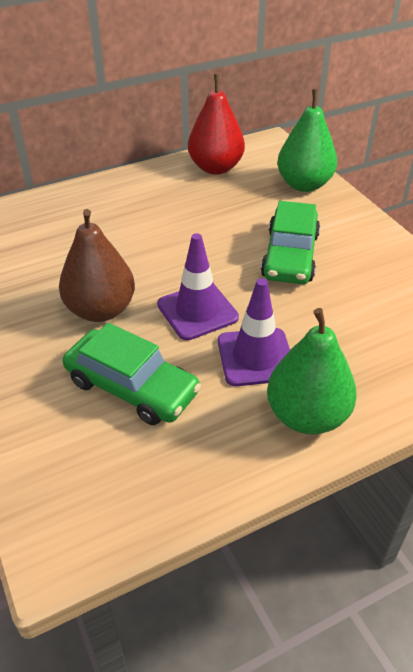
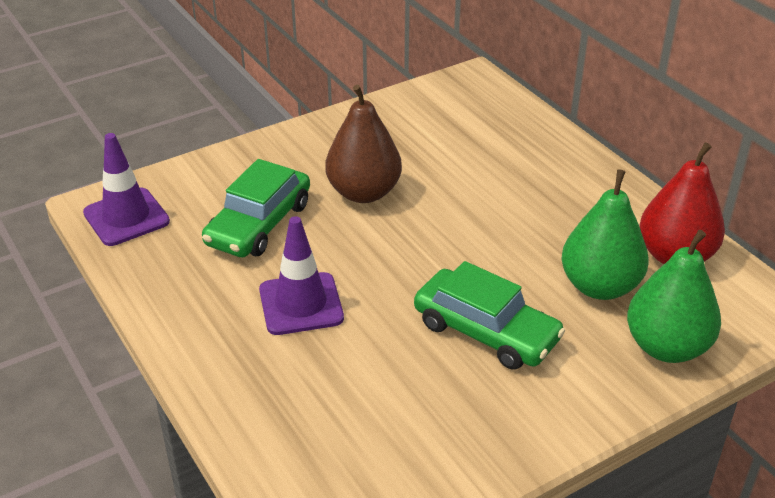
camera: 85 degrees right, 5 degrees down
(197, 311) = (369, 258): purple traffic cone -> purple traffic cone (126, 217)
(290, 255) = (486, 331): green car -> green car turned 150 degrees counterclockwise
(307, 415) = (218, 342): green pear -> green pear (600, 286)

